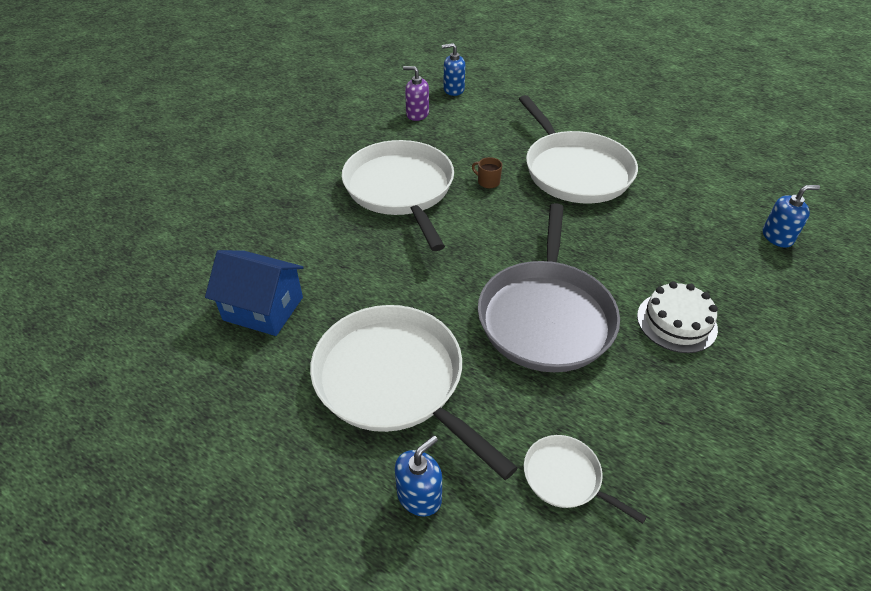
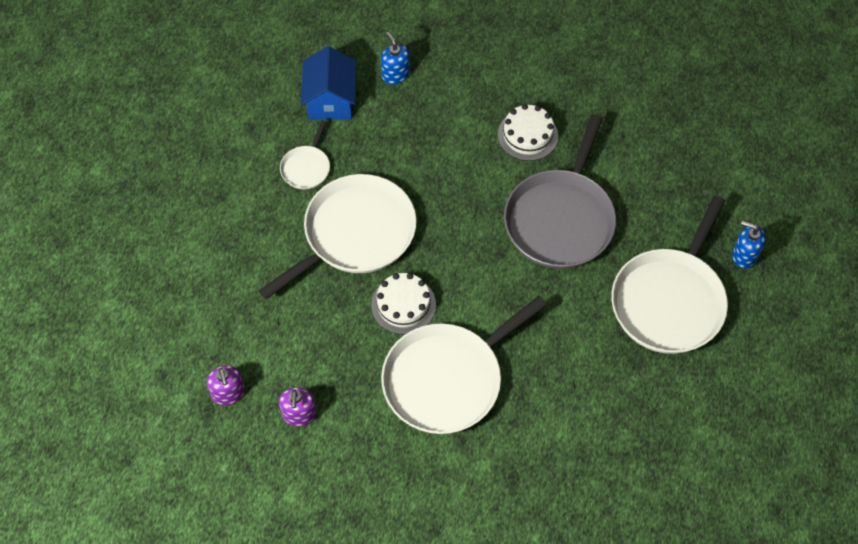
camera: 110 degrees left, 15 degrees up
(263, 308) = (649, 425): blue house -> blue house (331, 100)
(453, 90) = (228, 393): blue soap dispenser -> purple soap dispenser
(488, 182) = (403, 305): brown mug -> white cake
(546, 316) = (561, 219): grey pan -> grey pan turned 120 degrees clockwise
(565, 478) = (691, 181): white pan -> white pan (306, 167)

